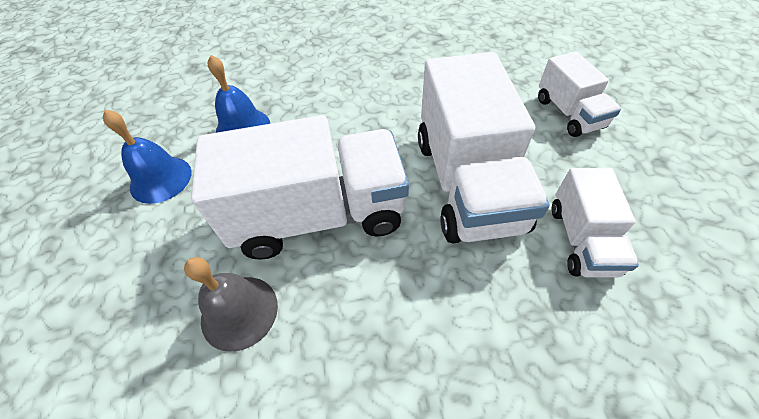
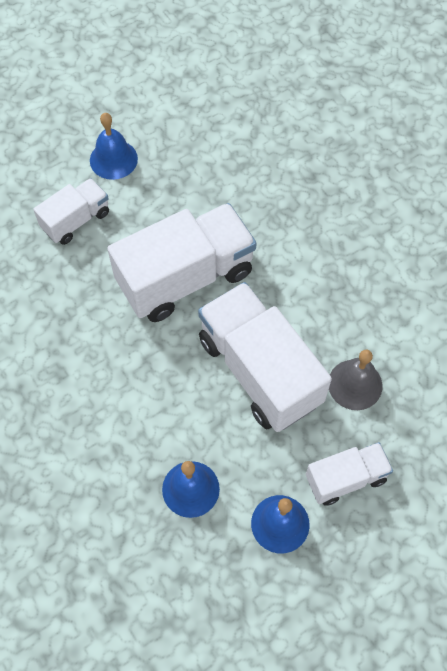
camera: 115 degrees left, 10 degrees up
(581, 239) = (209, 200): white truck -> white truck (346, 478)
(659, 160) = (113, 159): none -> blue bell

